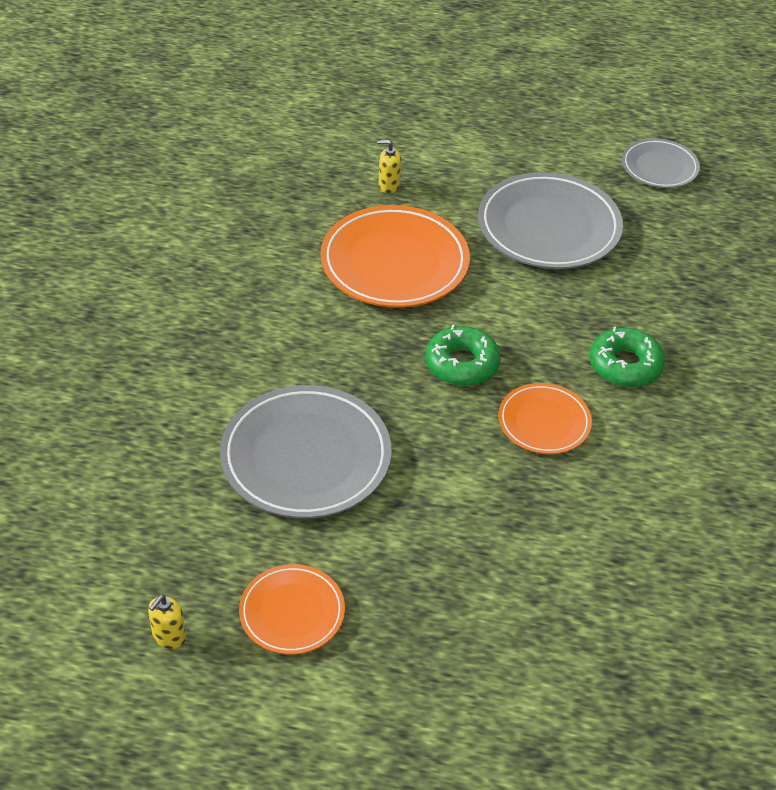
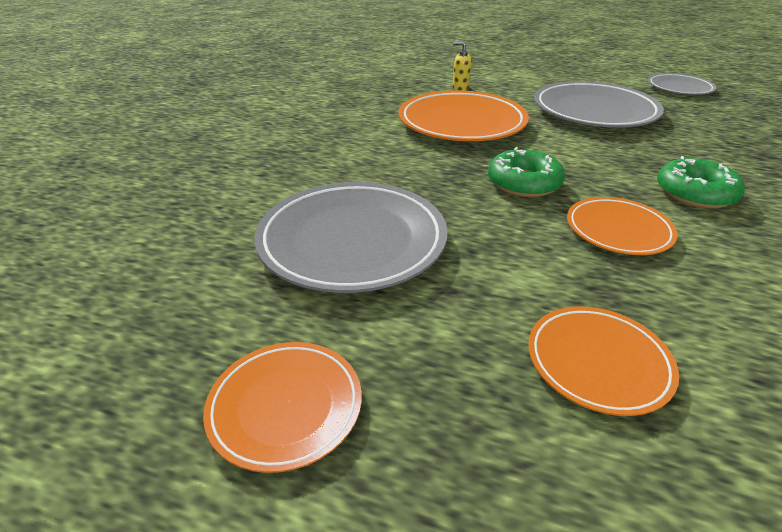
camera: 10 degrees right, 10 degrees down
(169, 636) = (99, 423): yellow soap dispenser -> none
(507, 557) = (598, 362): none -> orange plate

